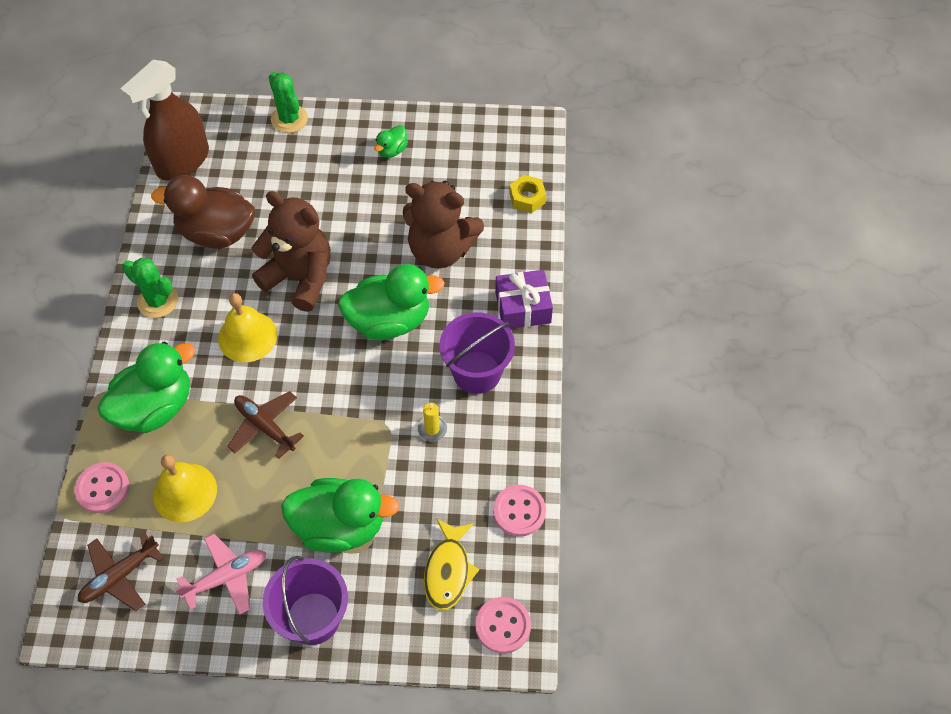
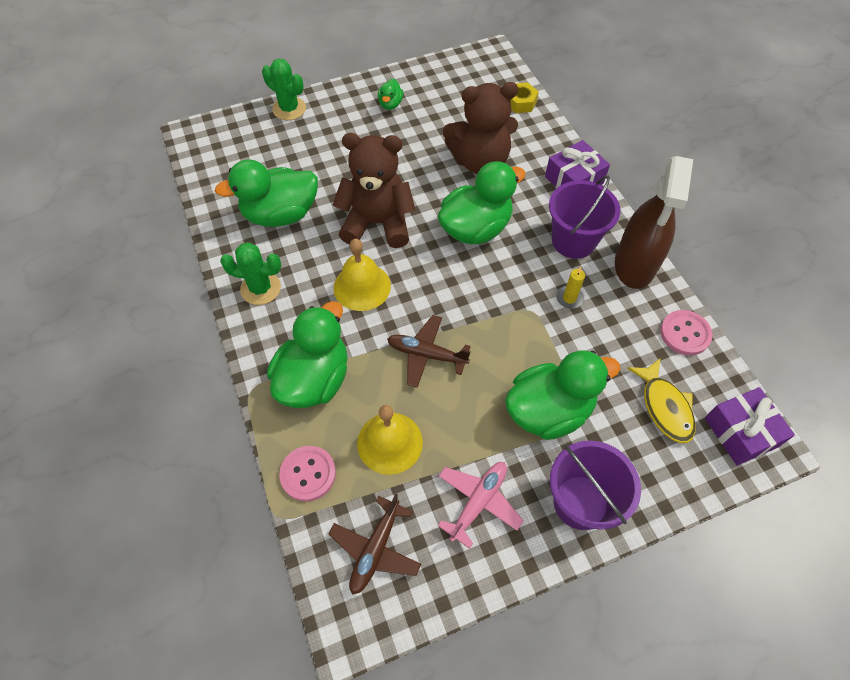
camera: 25 degrees left, 0 degrees up
(182, 161) = (214, 170): brown spray bottle -> brown spray bottle (635, 265)
(216, 233) = (280, 214): brown duck -> green duck
(503, 626) = (741, 432): pink button -> purple gift

